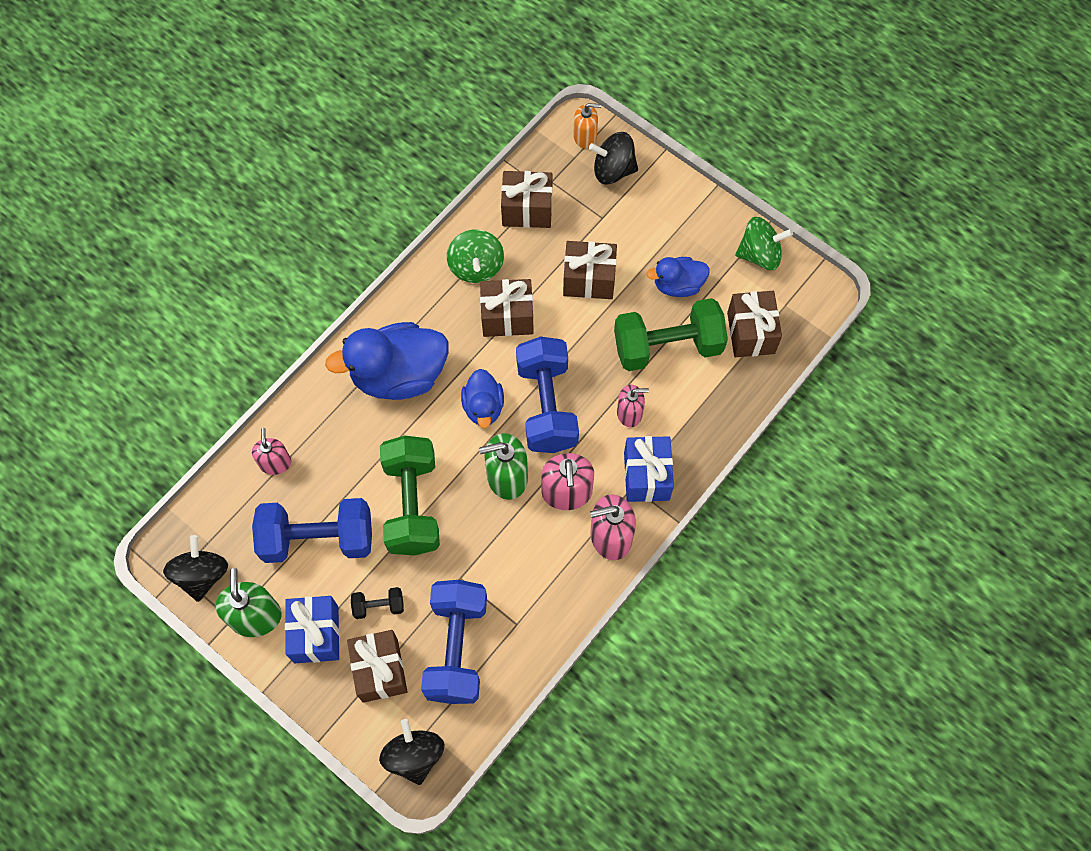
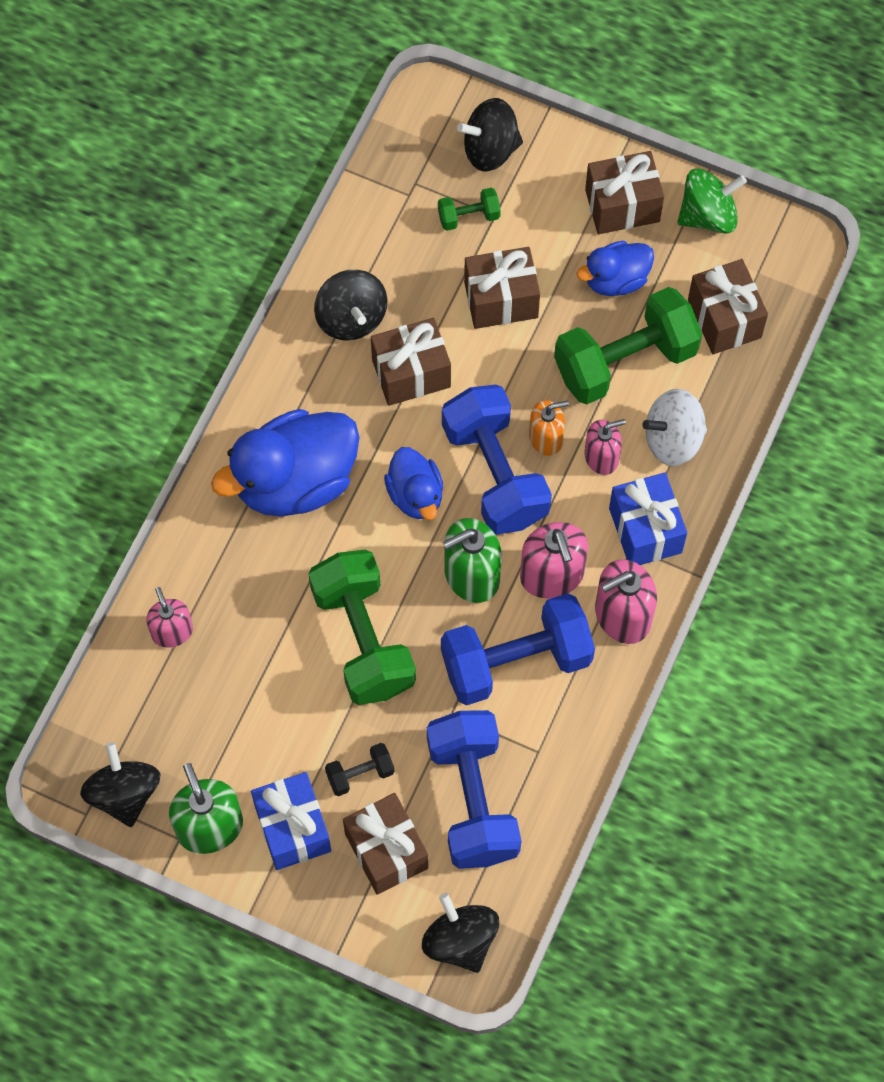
camera: 15 degrees left, 0 degrees up
(318, 539) = (257, 712): blue dumbbell -> blue dumbbell (516, 661)
(476, 266) = (351, 318): green spinning top -> black spinning top
(527, 210) = (394, 228): brown gift -> brown gift (622, 206)
(583, 214) = (468, 216): none -> green dumbbell
(585, 137) = (441, 113): orange soap dispenser -> orange soap dispenser (546, 438)
(687, 413) = (673, 439): none -> white spinning top

